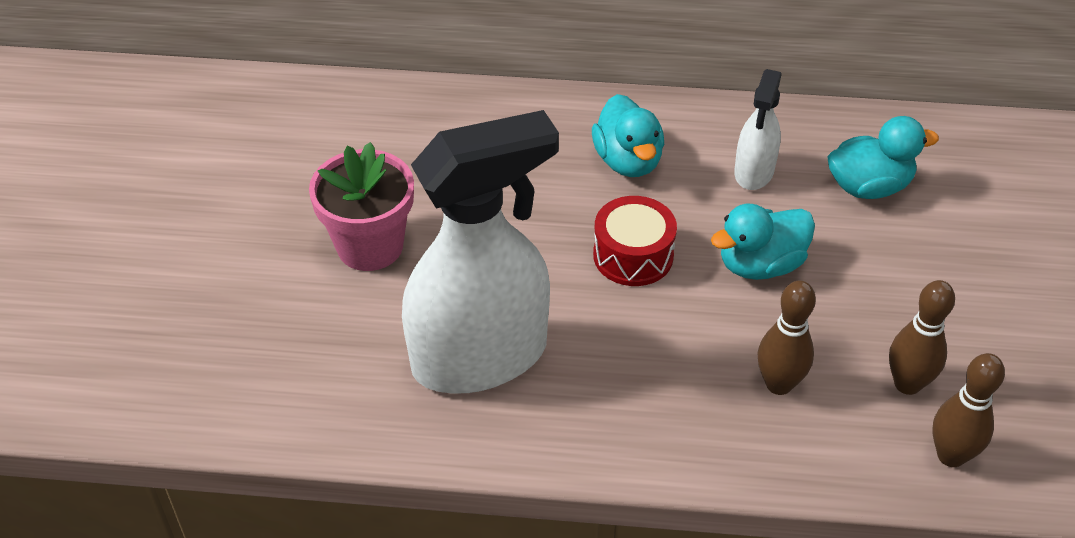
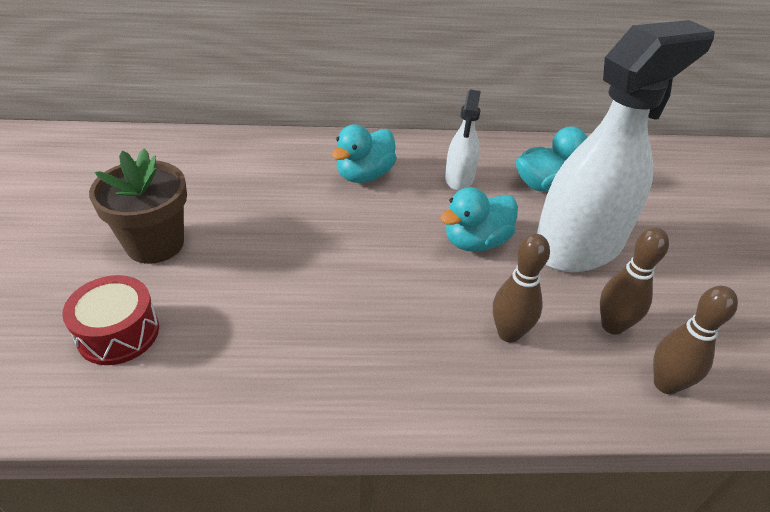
camera: 10 degrees left, 5 degrees down
(370, 246) = (155, 244): pink flower pot -> brown flower pot
(481, 357) = (249, 328): white spray bottle -> white spray bottle (578, 247)
(628, 161) = (364, 175): turquoise duck -> turquoise duck turned 60 degrees clockwise
(633, 255) = (375, 240): red drum -> red drum (118, 333)

